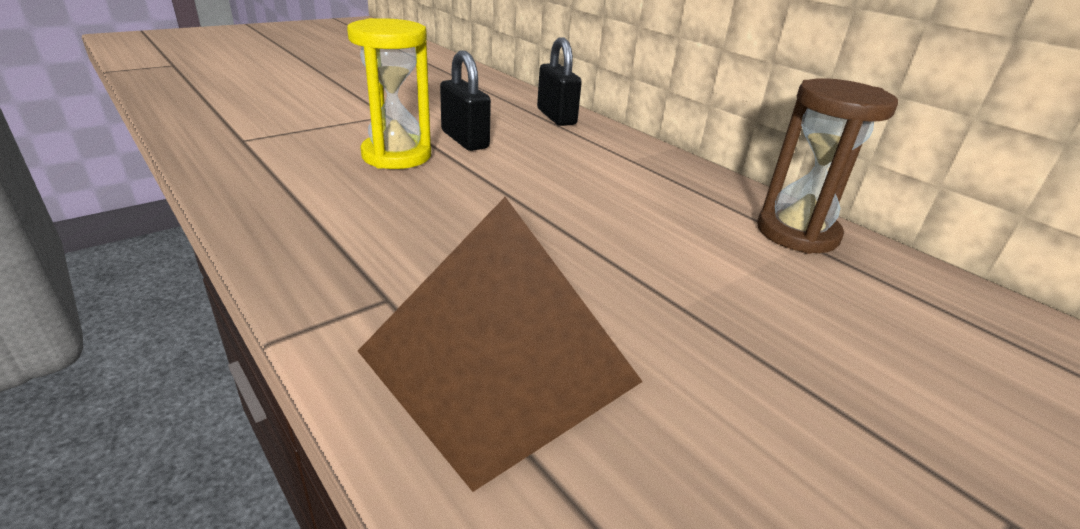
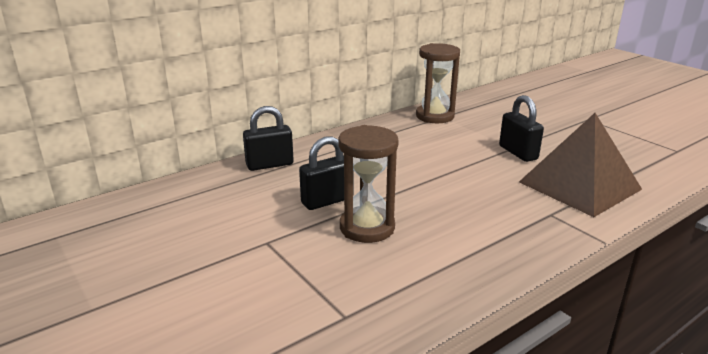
camera: 85 degrees left, 5 degrees down
(396, 156) = (367, 227): yellow hourglass -> brown hourglass
(654, 307) = (518, 153): none -> black padlock

